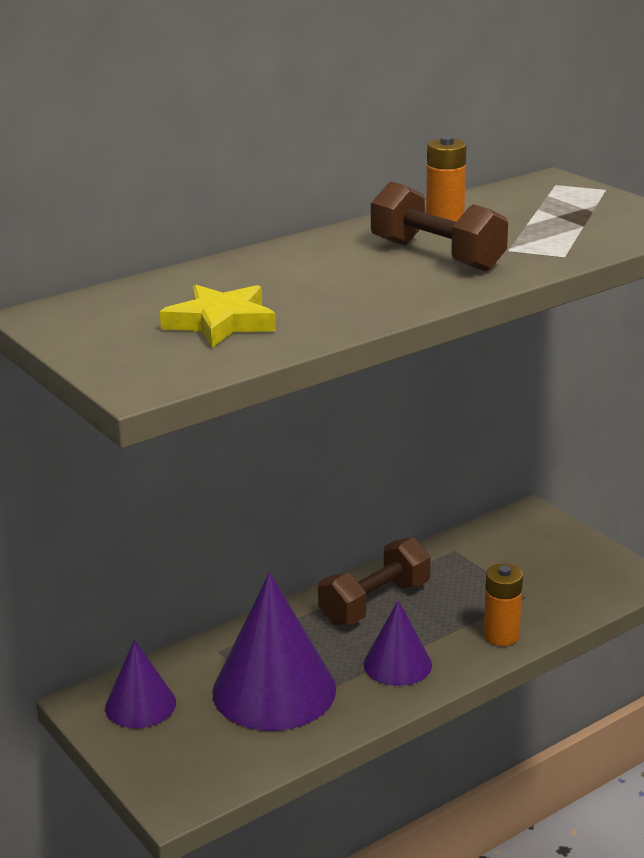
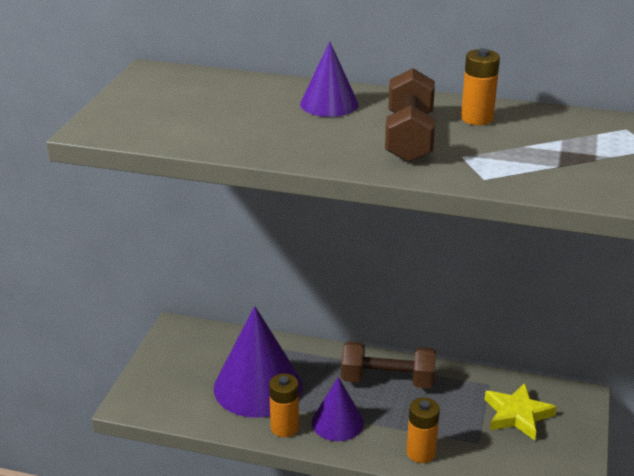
camera: 50 degrees right, 5 degrees up
(140, 705) = (193, 346): purple cone -> purple cone (329, 104)
(221, 322) = (204, 117): yellow star -> yellow star (517, 415)
(363, 702) = (284, 427): none -> orange battery

